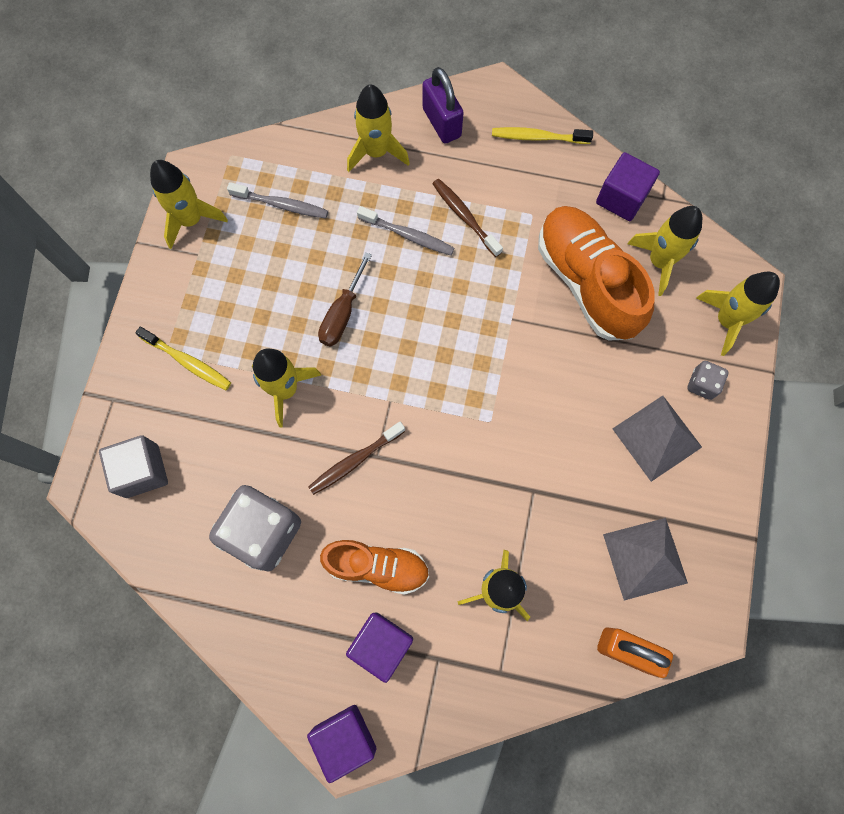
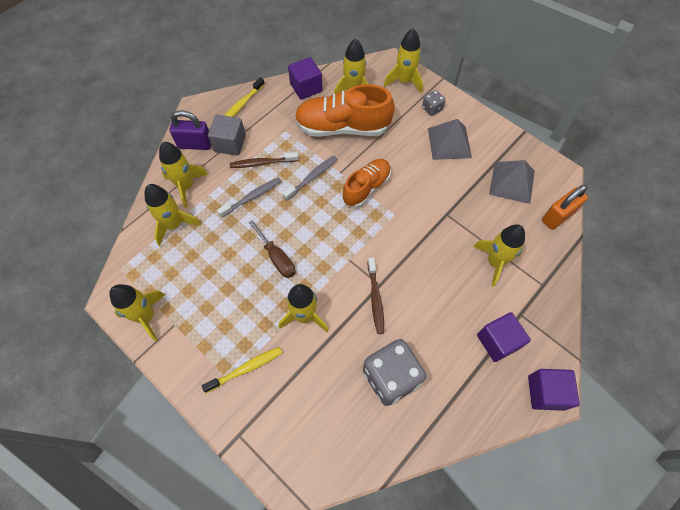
camera: 60 degrees left, 10 degrees down
(142, 471) = (304, 439): grey cube -> grey cube (230, 143)
(282, 205) = (179, 256): grey toothbrush -> grey toothbrush (312, 177)
(317, 174) = (174, 225): none -> yellow rocket
(377, 566) = (448, 319): orange shoe -> orange shoe (366, 188)

